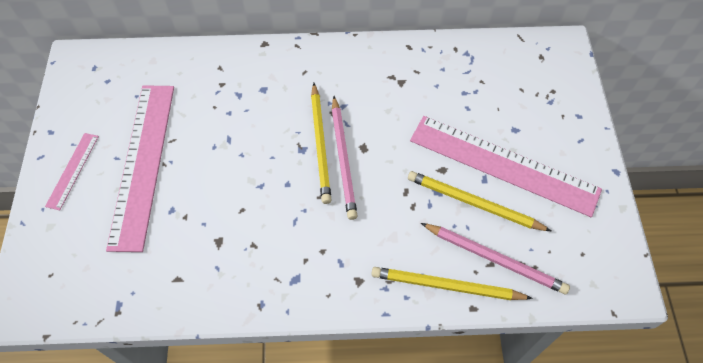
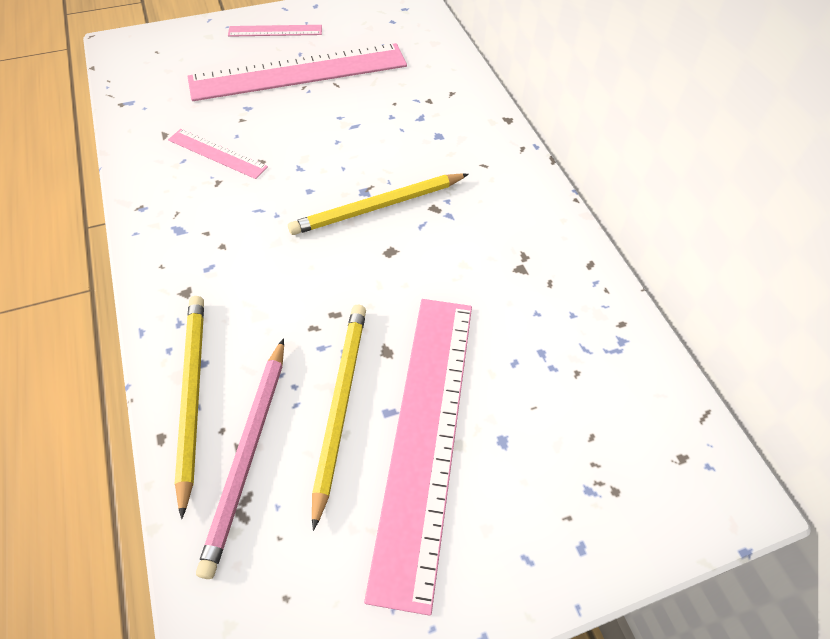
camera: 70 degrees right, 5 degrees down
(220, 241) = (217, 153): none -> pink ruler
(343, 159) = (364, 234): pink pencil -> none

